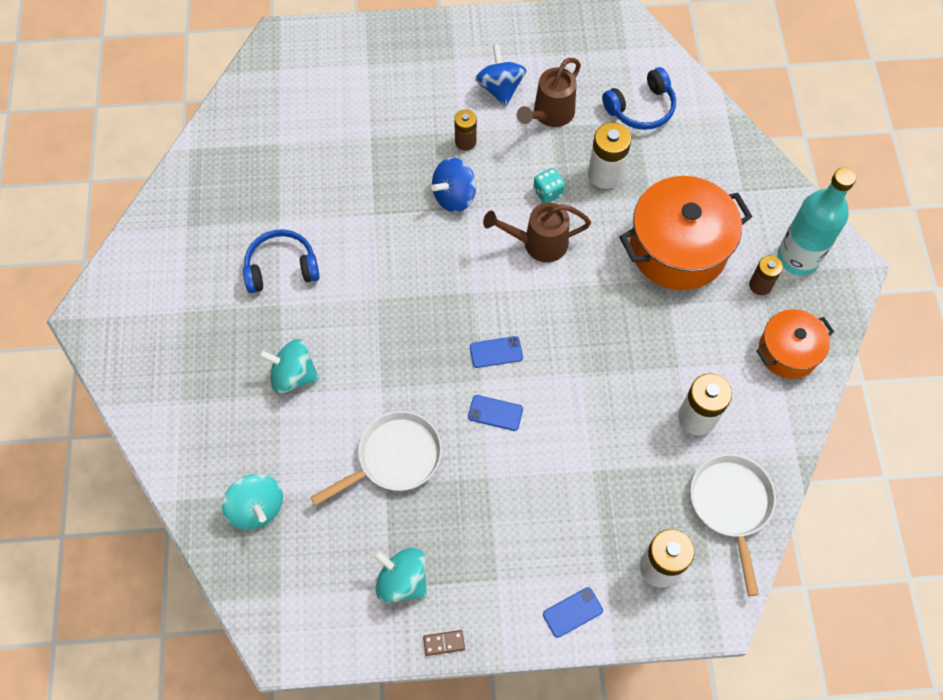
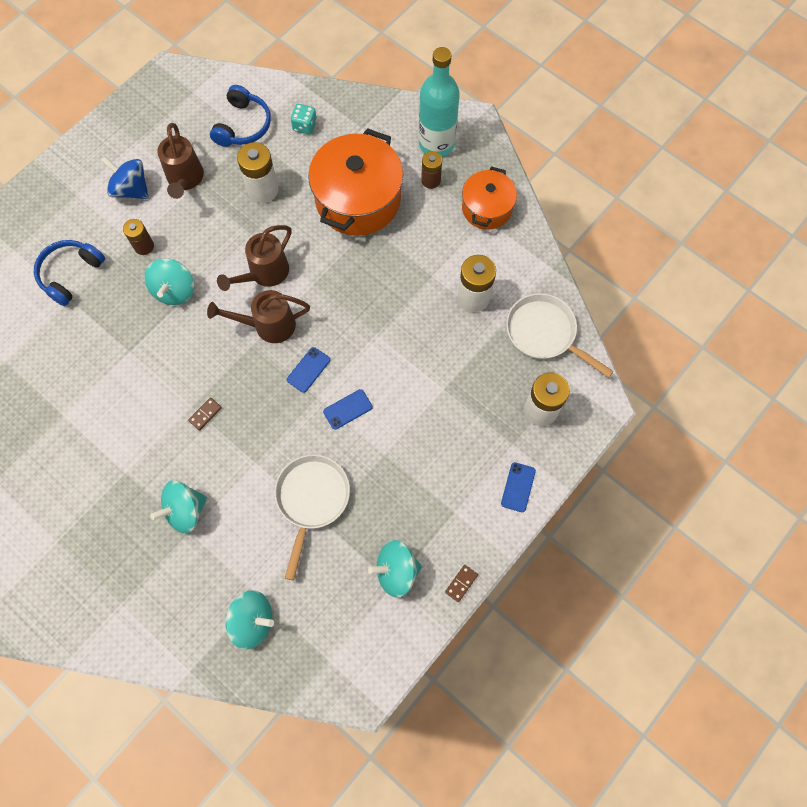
camera: 45 degrees left, 5 degrees up
(281, 268) = (99, 446): blue headphones -> blue headphones (70, 274)
(381, 314) = (205, 414): none -> brown domino
(454, 196) = (174, 290): blue spinning top -> turquoise spinning top
(499, 287) = (268, 325): none -> brown watering can
(548, 192) = (237, 234): turquoise dice -> turquoise dice (305, 126)

